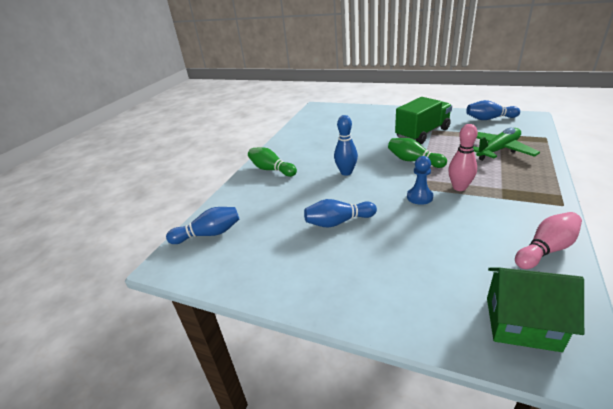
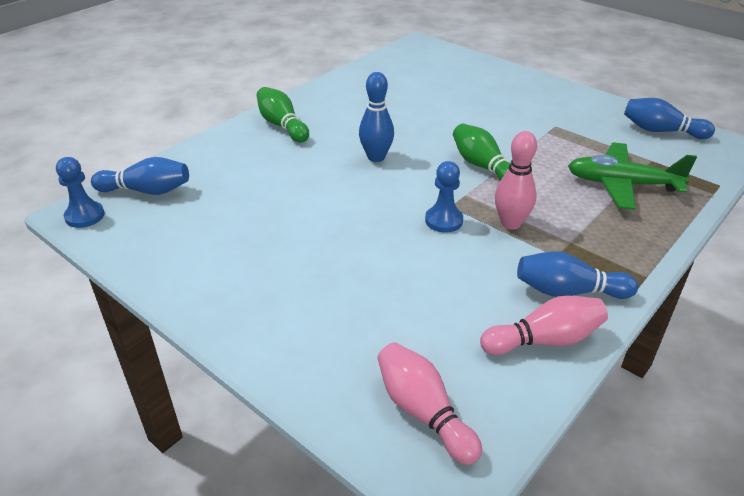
camera: 15 degrees right, 5 degrees up
(174, 265) = (85, 216): none -> blue pawn
(338, 222) = (310, 222): blue bowling pin -> blue bowling pin (568, 291)
(422, 133) = (535, 128): green truck -> none
(497, 150) = (622, 184): green plane -> green plane turned 150 degrees counterclockwise
(521, 323) = (423, 412): green house -> pink bowling pin

